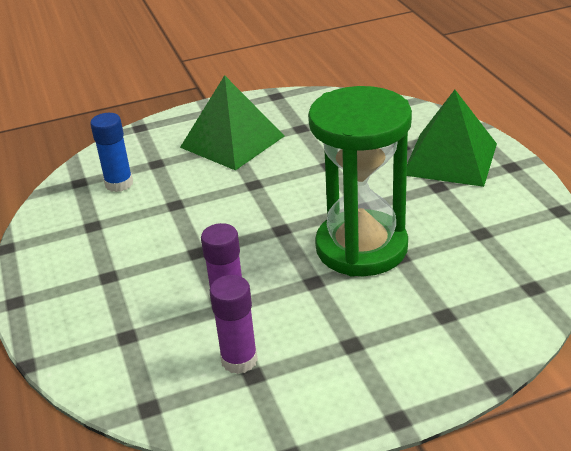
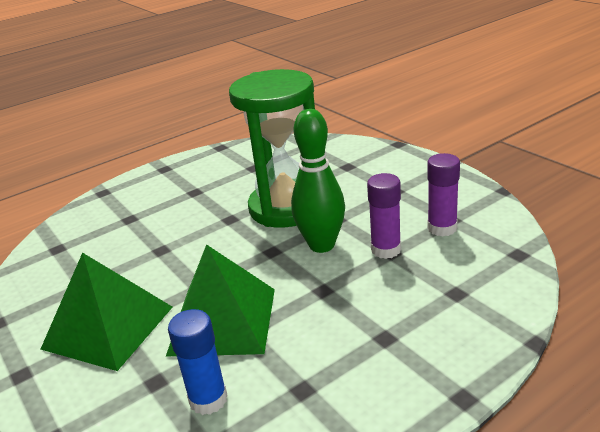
camera: 105 degrees left, 5 degrees down
(268, 262) = (322, 245): none -> green bowling pin
(450, 159) = (153, 192): green pyramid -> green pyramid (223, 321)

